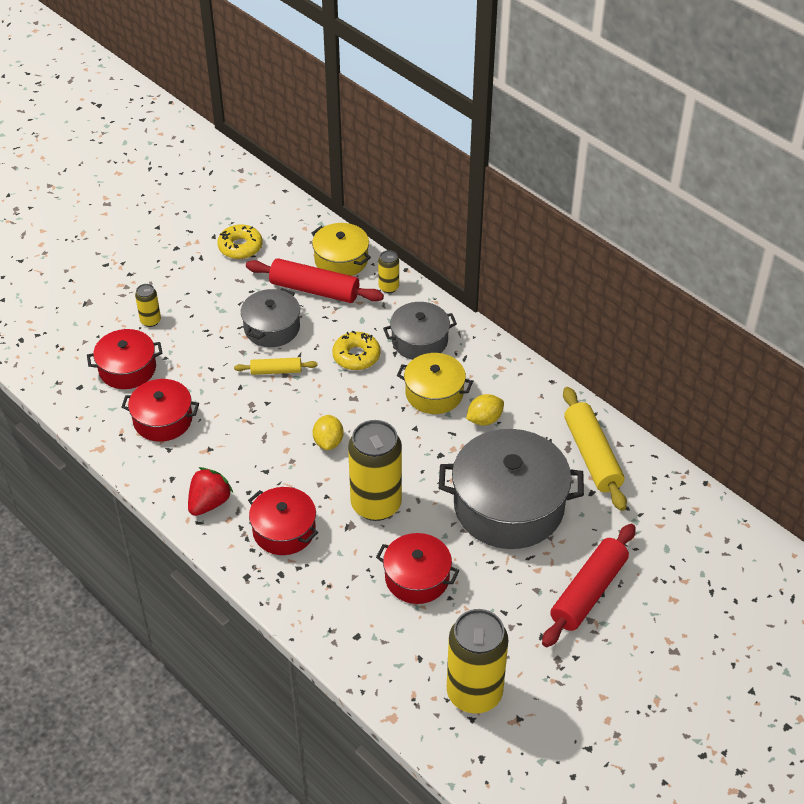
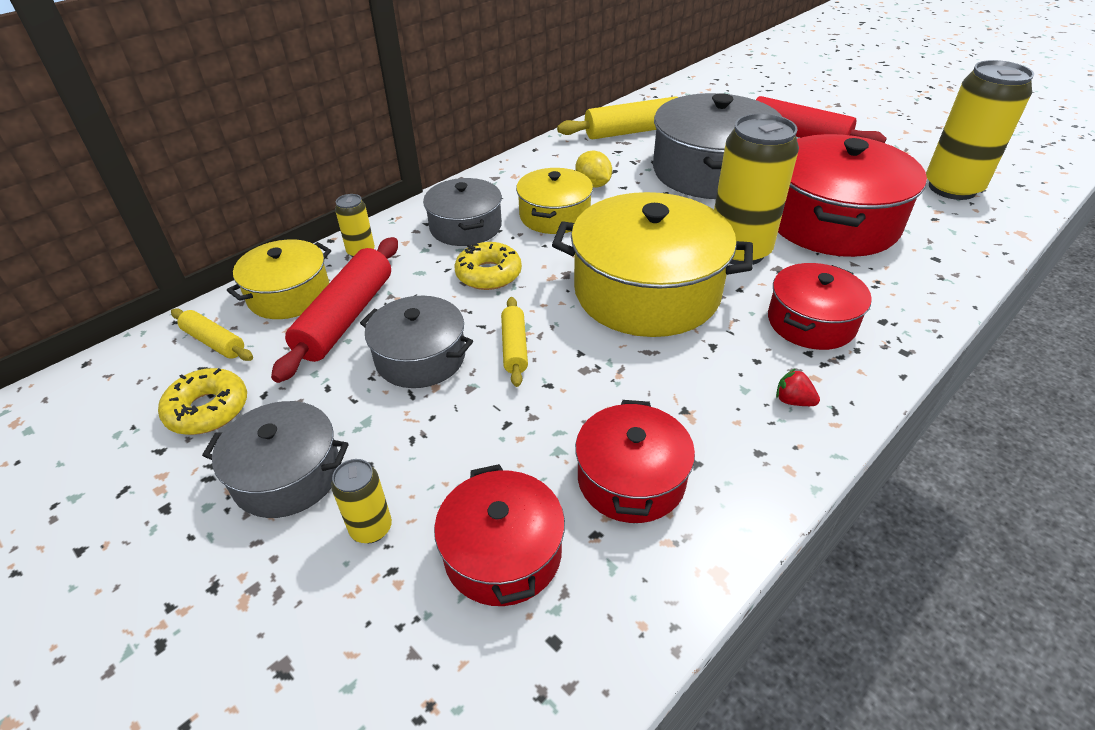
camera: 90 degrees left, 5 degrees down
(189, 286) = (287, 474): none -> grey pot
(209, 503) = (793, 401): red strawberry -> red strawberry, size x0.54
(297, 236) = (214, 342): none -> yellow rolling pin
(328, 442) = (647, 291): yellow lemon -> yellow pot
(417, 578) = (832, 222): red pot -> red pot, size x1.78

